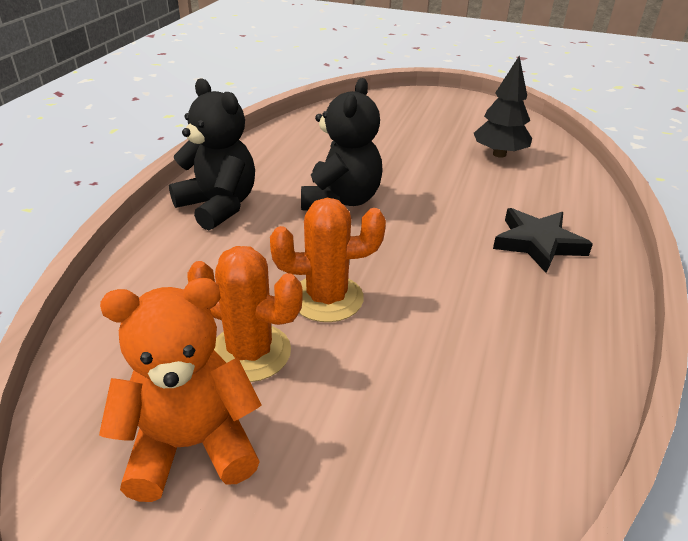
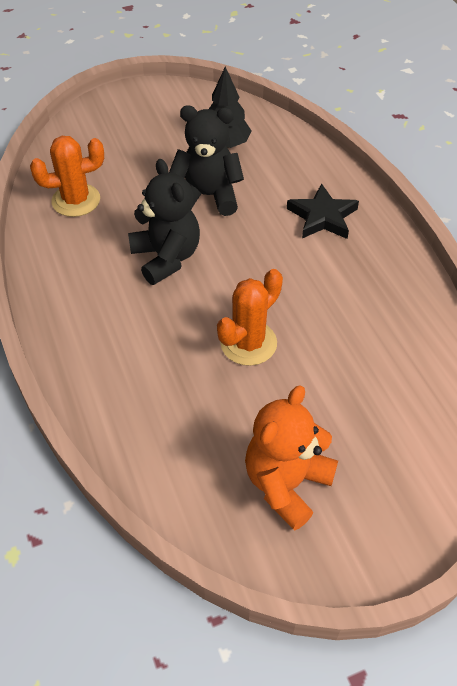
camera: 40 degrees left, 15 degrees up
(218, 206) = (85, 320): black teddy bear -> black teddy bear (208, 196)
(250, 352) = (249, 410): orange cactus -> orange cactus (76, 200)

